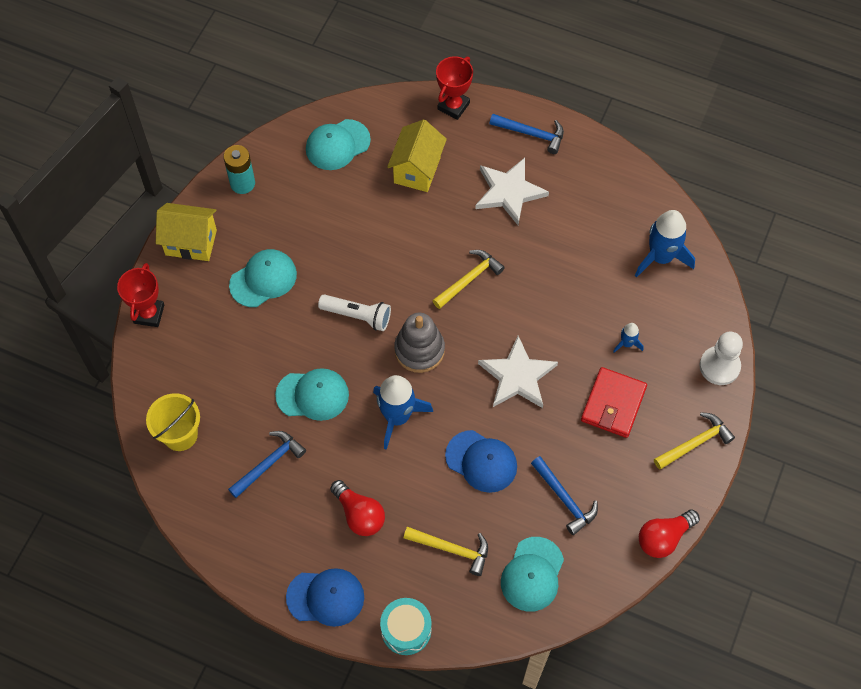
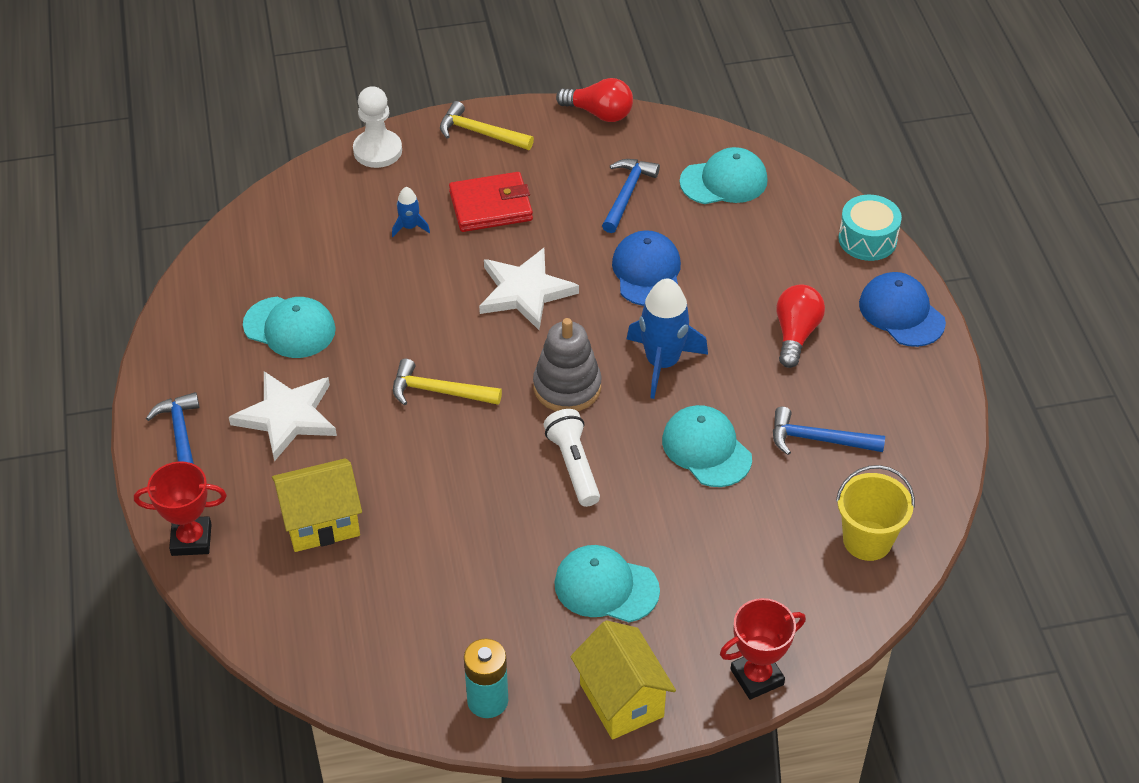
camera: 125 degrees left, 15 degrees down
(337, 145) = (345, 630): turquoise cap -> turquoise cap (289, 327)
(452, 549) = (758, 247): yellow hammer -> none
(661, 257) = (276, 248): blue rocket -> none

